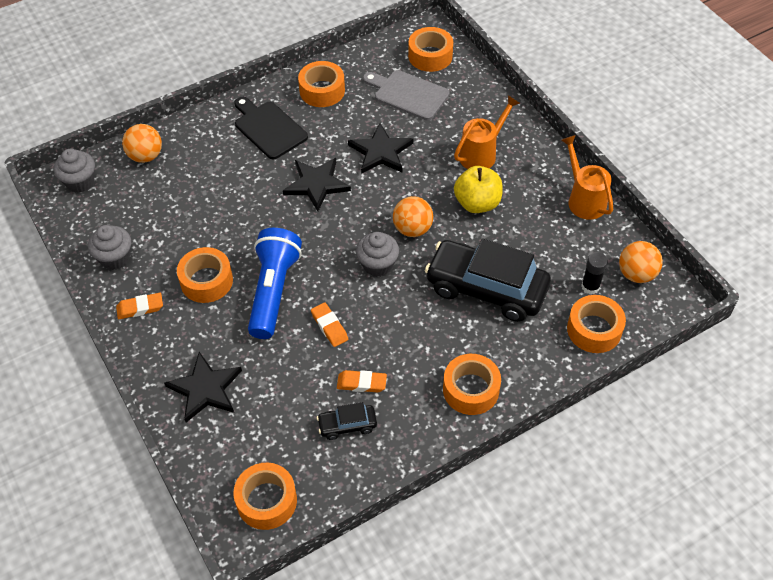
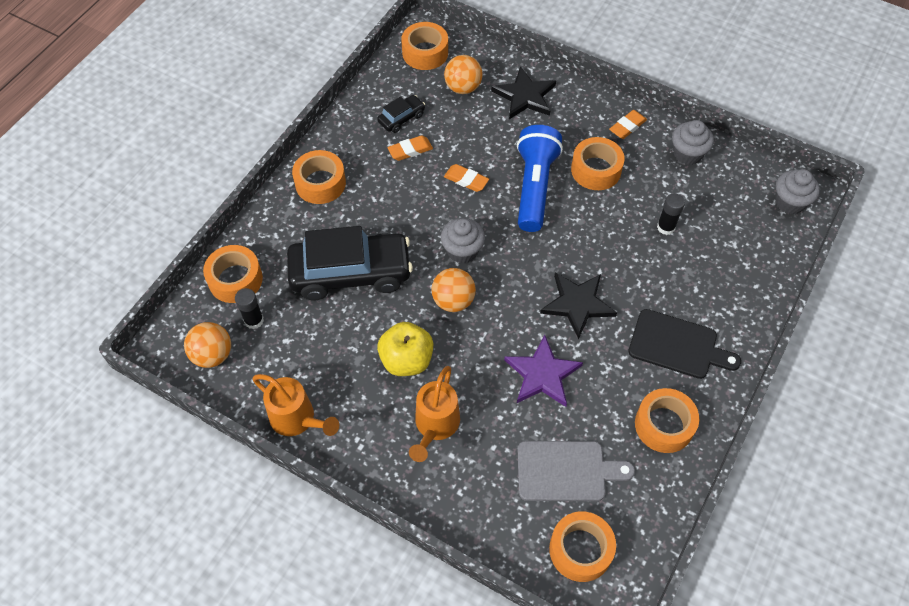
camera: 150 degrees right, 5 degrees up
(146, 156) = (761, 255): orange ball -> orange ball (463, 88)
(196, 208) = (666, 227): none -> black glue stick
(273, 291) = (534, 187): blue flashlight -> blue flashlight turned 150 degrees counterclockwise
(381, 152) = (542, 374): black star -> purple star

